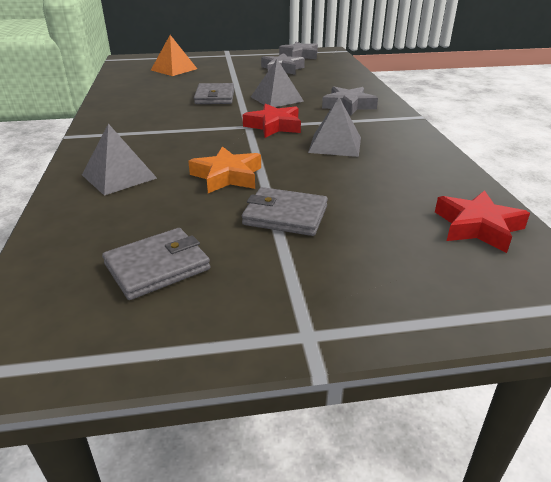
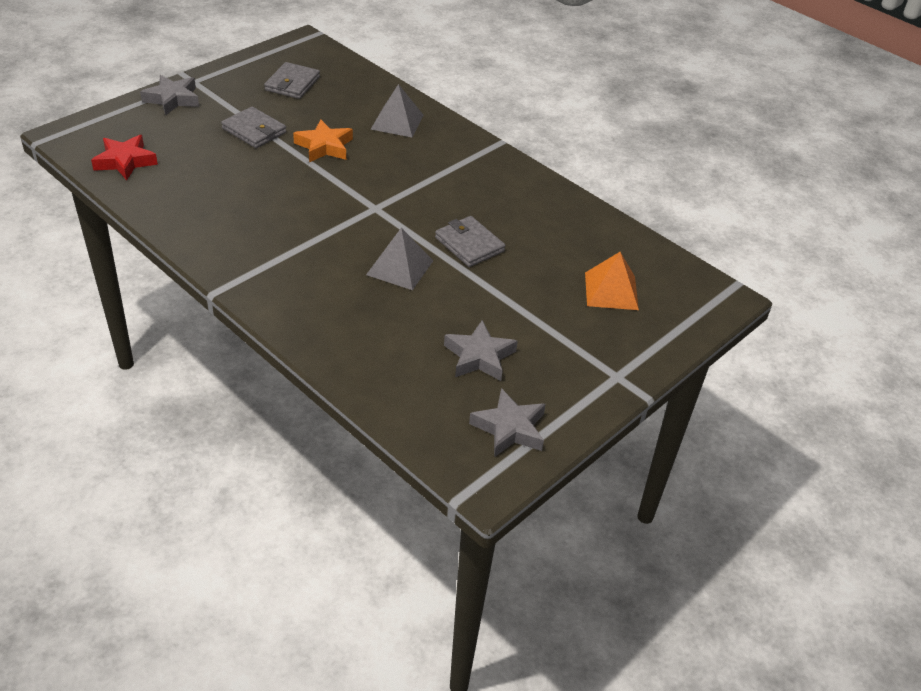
camera: 140 degrees right, 10 degrees up
(274, 126) = (351, 216): red star -> none
(285, 215) = (254, 130): grey wallet -> grey wallet turned 60 degrees clockwise
(335, 144) = (273, 210): grey pyramid -> none
(348, 105) = (308, 284): grey star -> grey star (172, 99)

